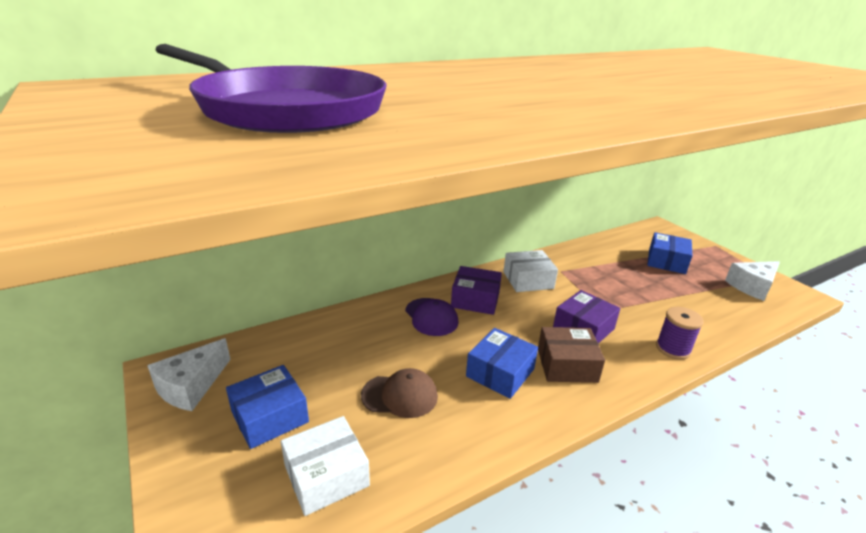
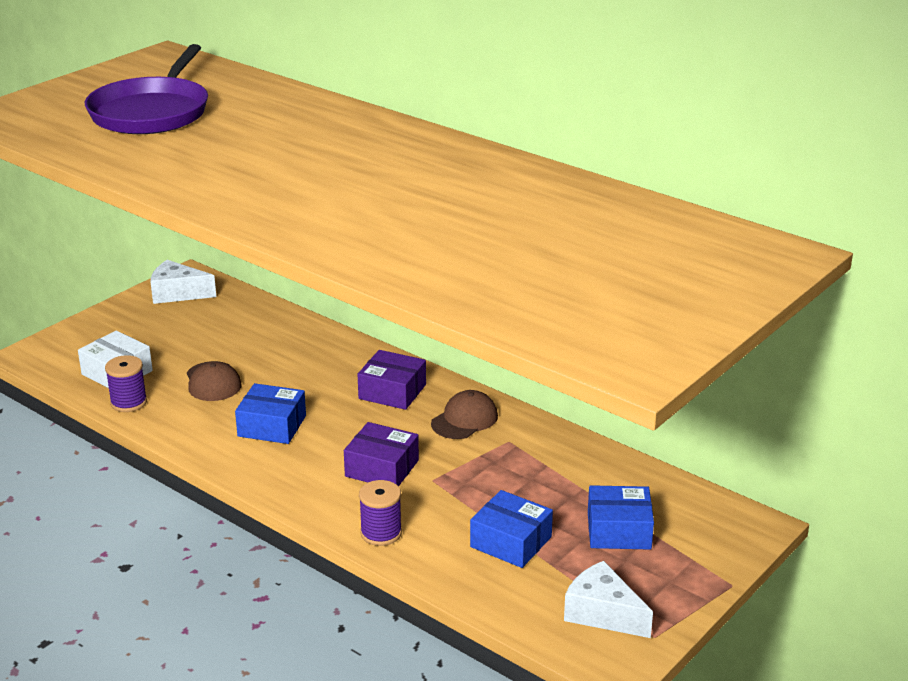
camera: 70 degrees right, 0 degrees up
(270, 416) = (162, 334): blue box -> blue box (511, 542)
(403, 476) = (128, 402): none -> purple spool
(431, 317) = (340, 372): purple cap -> none
(475, 299) = (392, 392): purple box -> purple box turned 60 degrees counterclockwise
(528, 280) = (464, 419): white box -> brown cap
(567, 365) = (307, 463): brown box -> none

